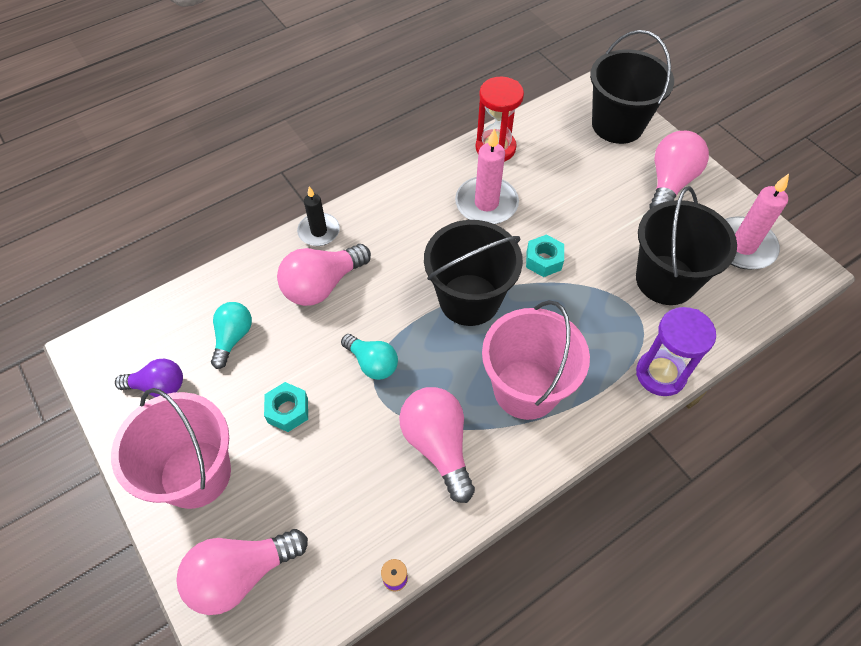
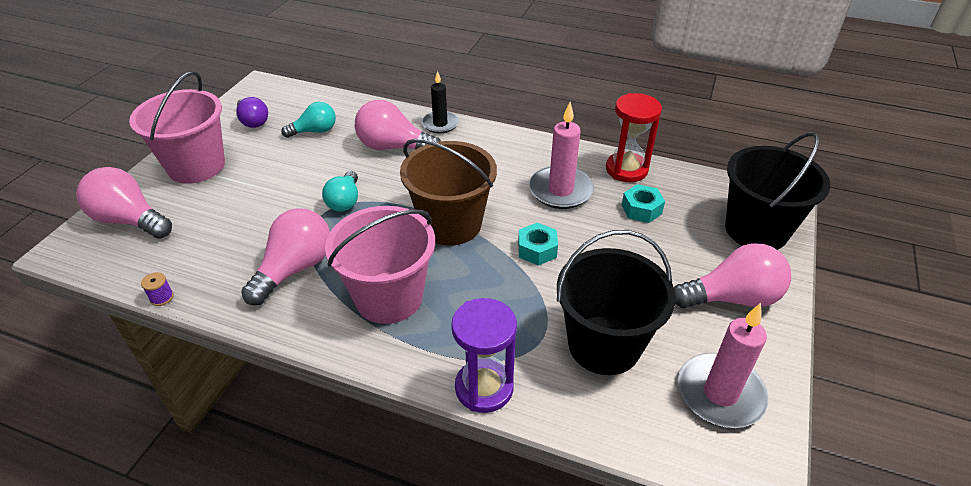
camera: 55 degrees right, 15 degrees down
(288, 410) = (273, 181): turquoise nut -> turquoise nut (641, 209)
(469, 299) = (451, 224): black bucket -> brown bucket

